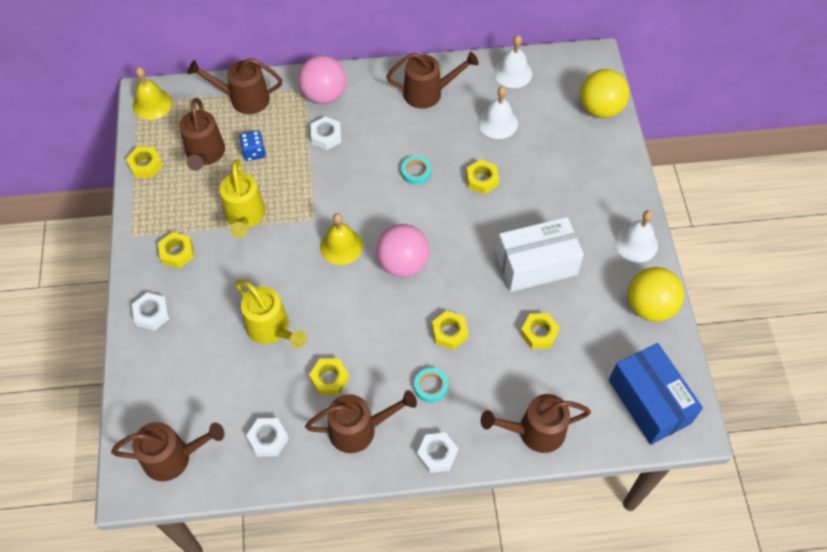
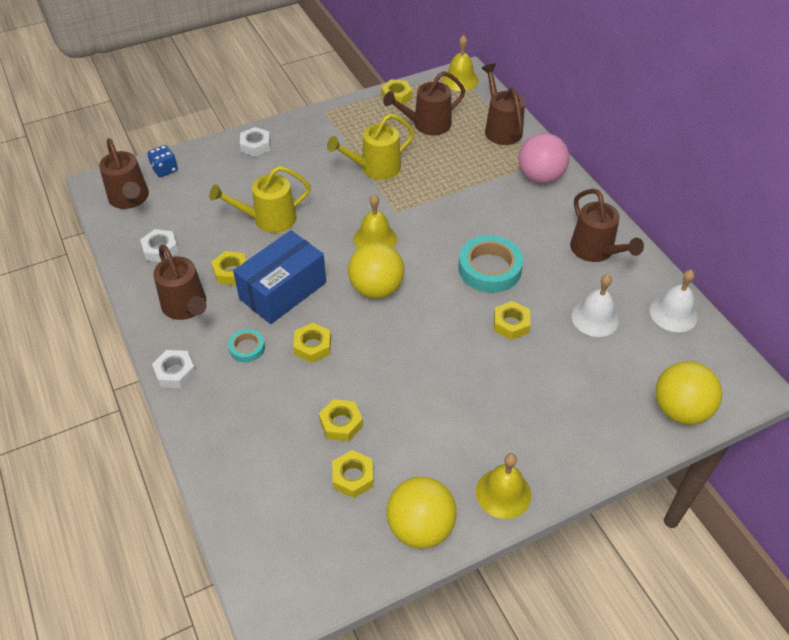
camera: 70 degrees right, 10 degrees down
(177, 253) = (319, 140): yellow nut -> yellow nut (353, 477)
(254, 152) = (446, 153): blue dice -> blue dice (165, 169)
(272, 329) = (268, 219): yellow watering can -> yellow watering can turned 45 degrees clockwise
(326, 136) = (493, 193): white nut -> none
(403, 263) = (376, 289): pink ball -> yellow ball
(416, 172) = (489, 268): turquoise tape -> turquoise tape, size x1.92
(534, 431) = (222, 448): brown watering can -> none
(536, 264) = (427, 399): white box -> none
(636, 243) = (503, 493): white bell -> yellow bell
(649, 401) = (292, 555): blue box -> blue box (283, 291)

